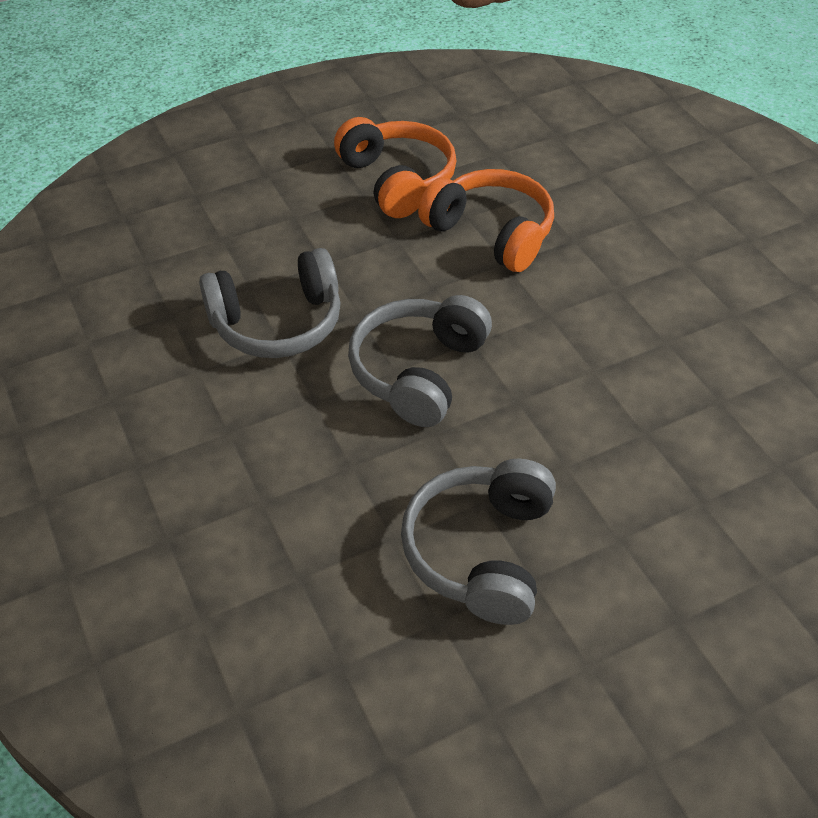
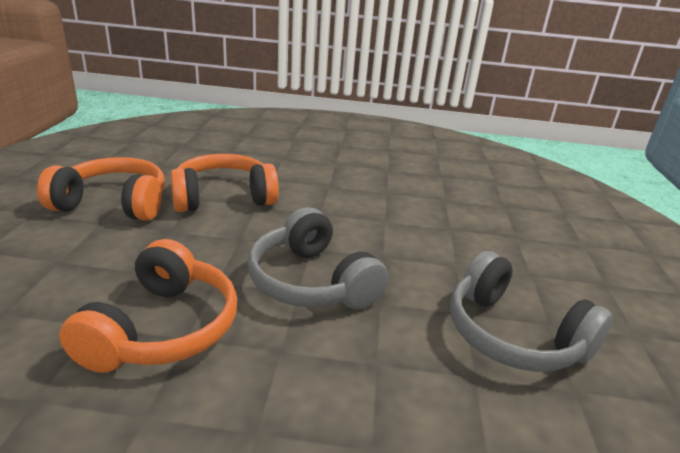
camera: 60 degrees left, 20 degrees down
(278, 323) = (163, 328): grey headphones -> orange headphones

